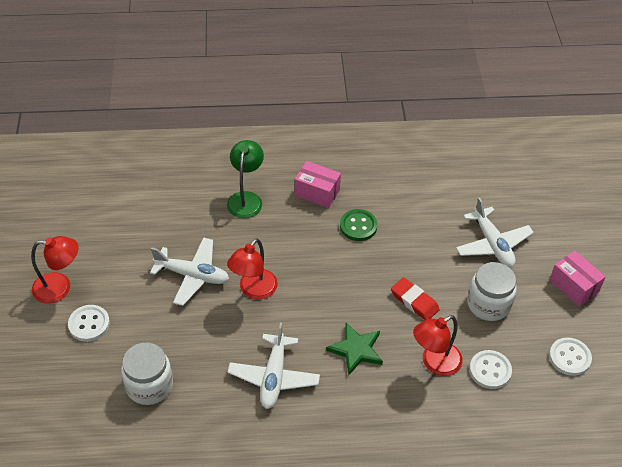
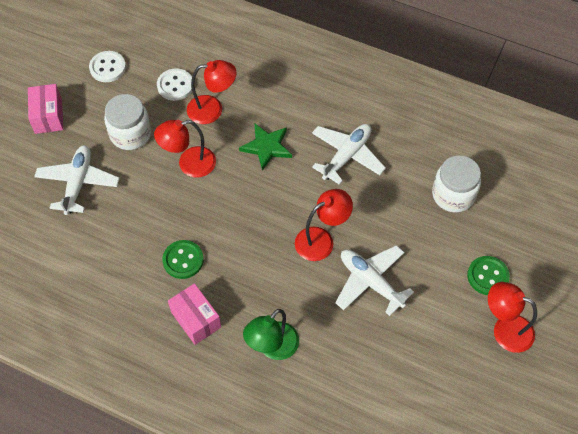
camera: 150 degrees left, 10 degrees up
(89, 324) = (487, 276): white button -> green button
(414, 301) = (189, 164): red eraser -> red lamp

